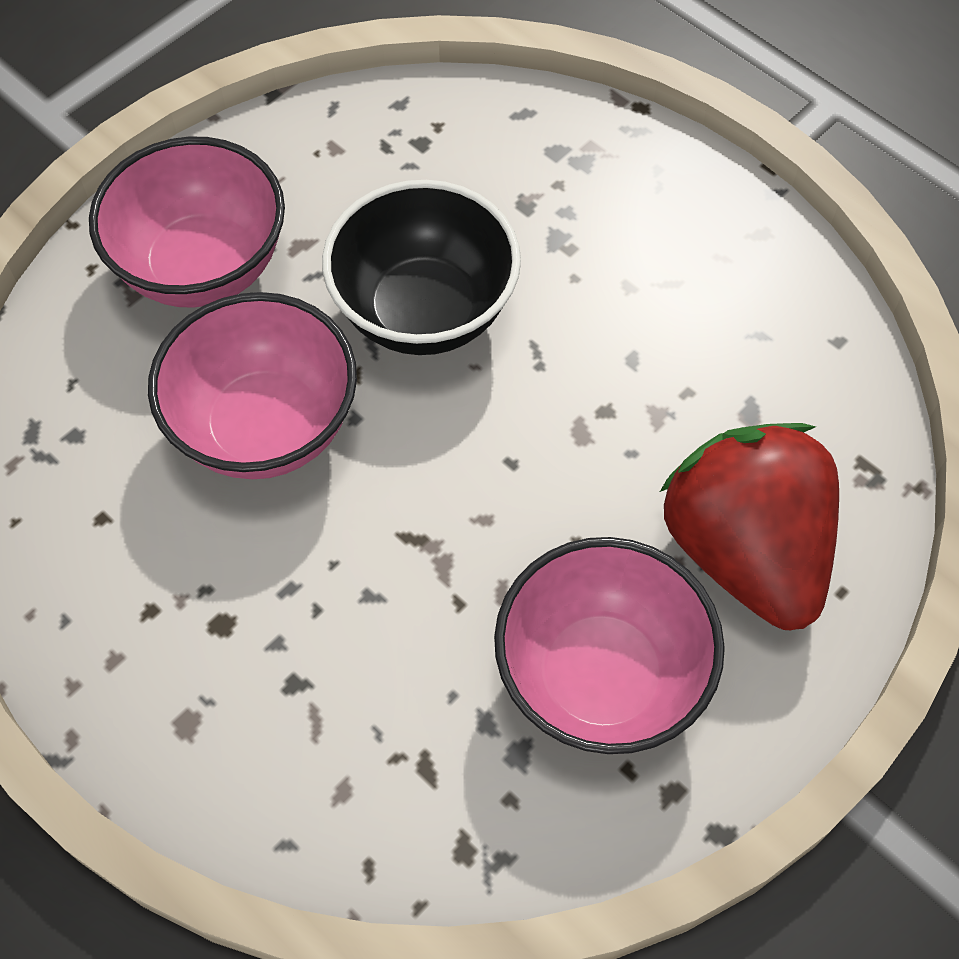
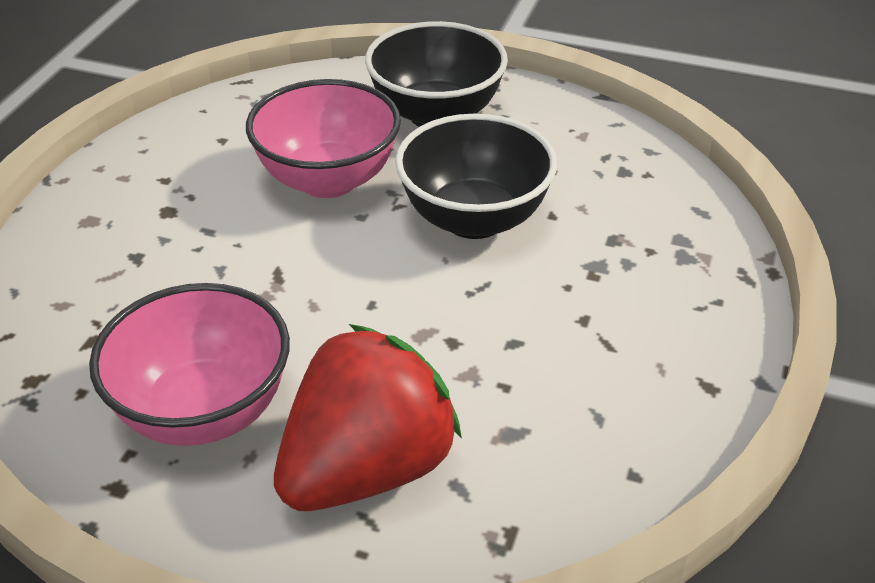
camera: 65 degrees right, 20 degrees down
(203, 267) = (436, 114): pink bowl -> black bowl

